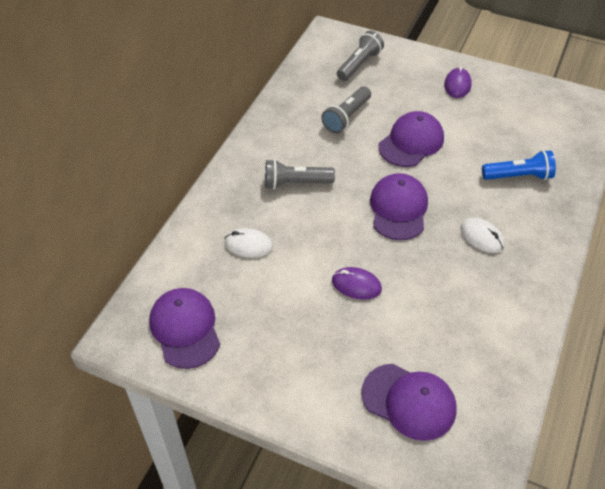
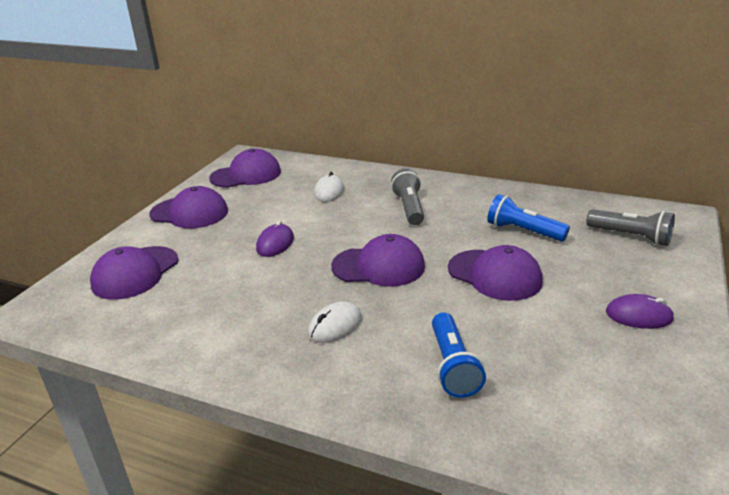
camera: 90 degrees right, 20 degrees down
(280, 375) = (189, 213): none -> purple cap
(346, 117) = (523, 231): grey flashlight -> blue flashlight

